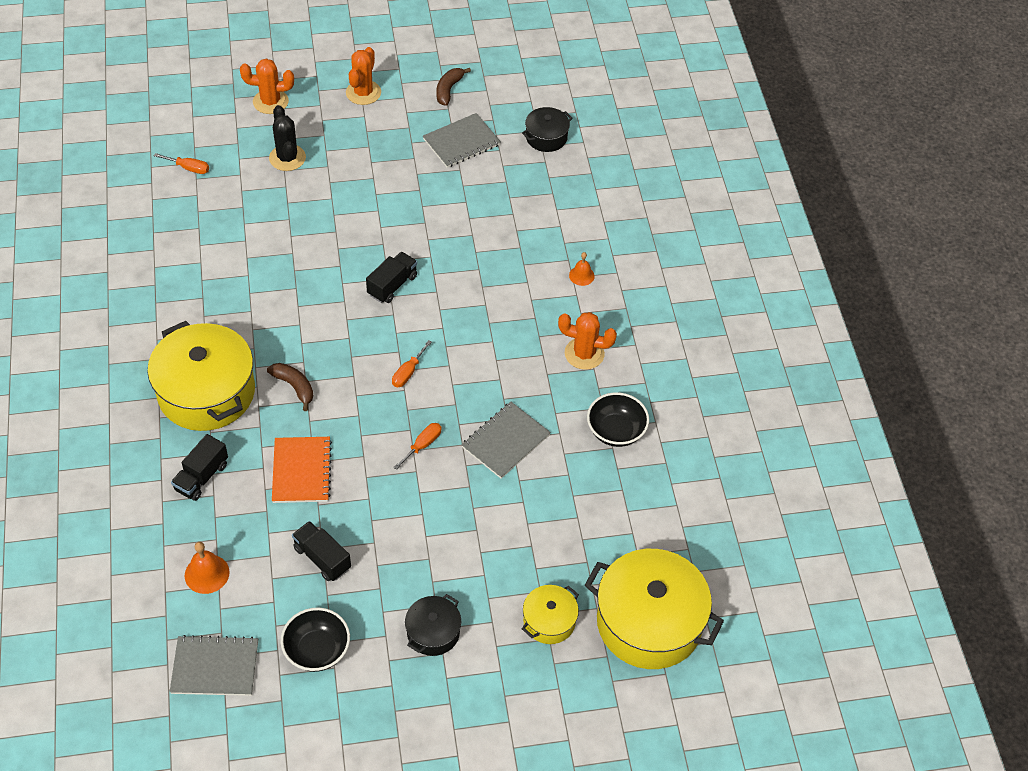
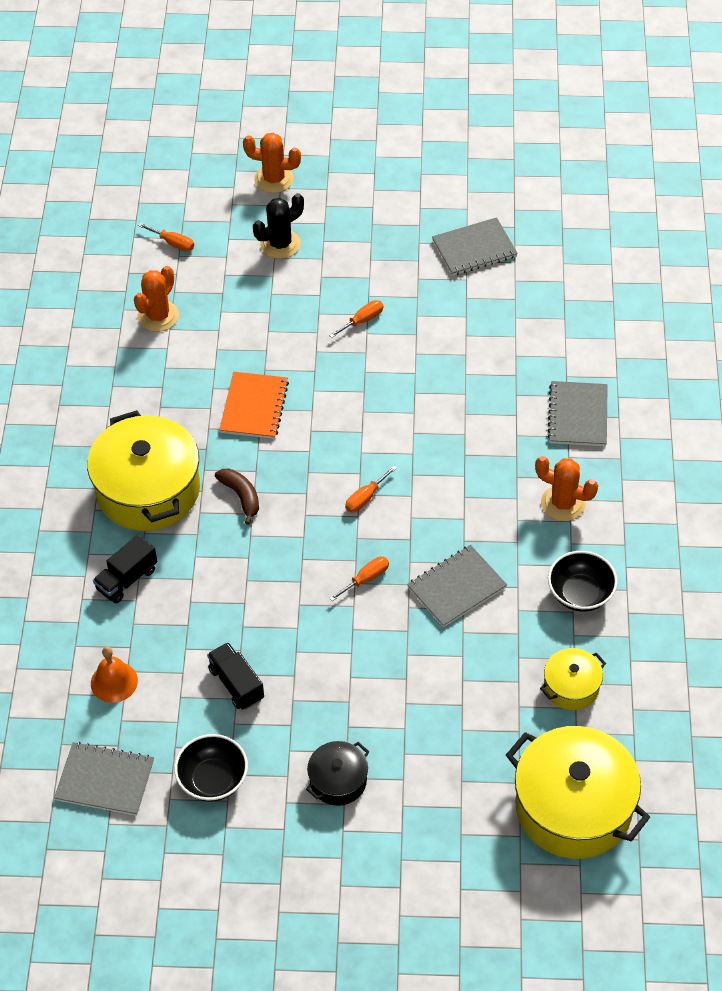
camera: 15 degrees right, 0 degrees up
(287, 158) = (280, 244): black cactus -> black cactus turned 60 degrees clockwise
(301, 471) = (232, 588): orange notebook -> orange notebook (254, 407)
(363, 93) = (376, 180): orange cactus -> orange cactus (158, 316)
(374, 216) = (362, 320): none -> orange screwdriver
(392, 285) = (367, 400): black truck -> none
(448, 90) = (471, 187): brown banana -> none
(546, 137) = (570, 254): black pot -> none
(549, 621) = (464, 788): yellow pot -> yellow pot (571, 687)
(581, 275) = (578, 415): orange bell -> grey notebook

